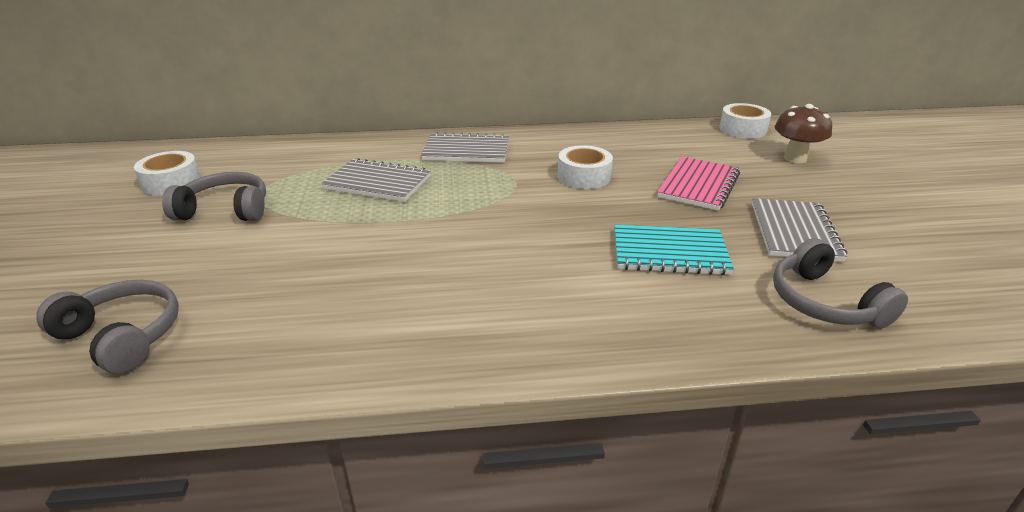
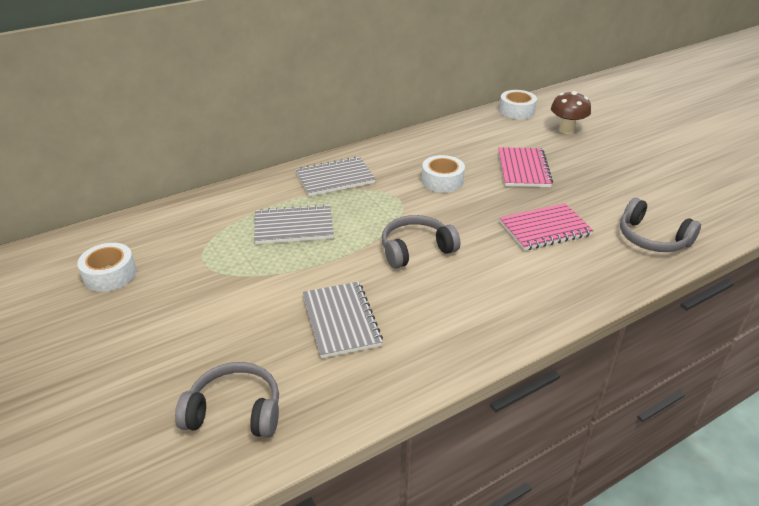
camera: 25 degrees left, 5 degrees up
(225, 210) = (192, 286): grey headphones -> grey headphones (416, 249)
(669, 253) = (545, 229): turquoise notebook -> pink notebook
(794, 232) = (604, 191): grey notebook -> grey notebook (341, 321)

